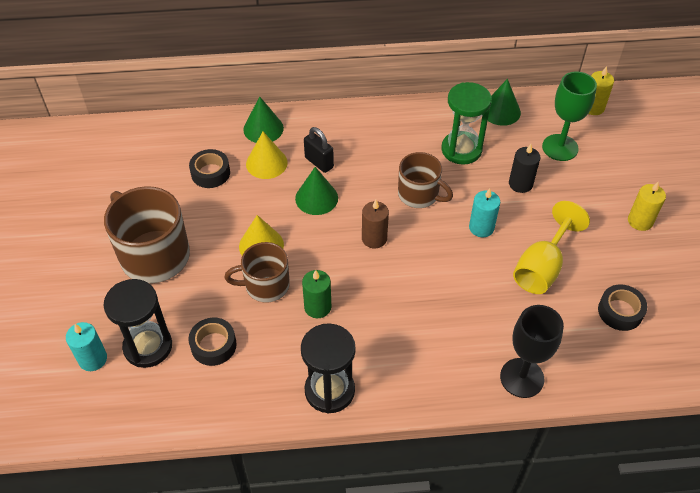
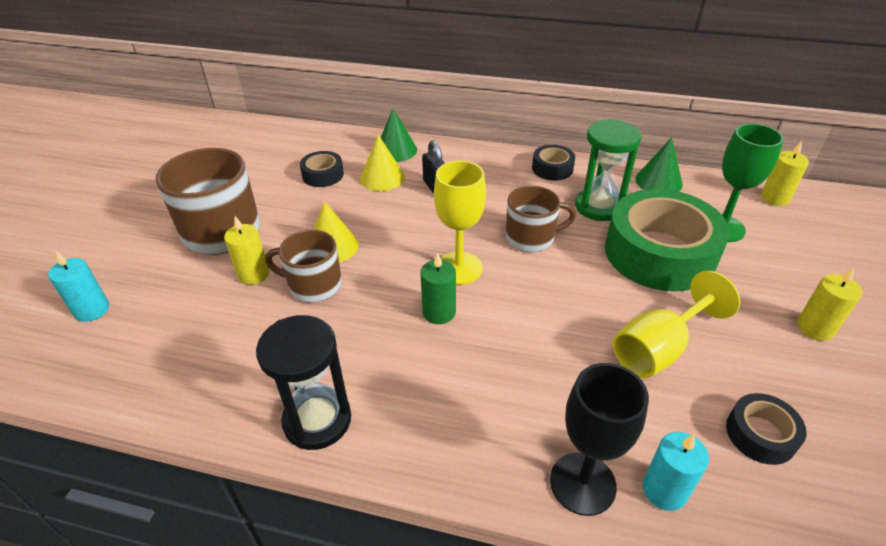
camera: 20 degrees right, 10 degrees down
(148, 346) = (153, 313): black hourglass -> none
(210, 289) = (254, 274): none -> yellow candle
(213, 345) = (220, 330): black tape -> black tape (552, 168)
(316, 198) = (416, 217): green cone -> none
(317, 307) = (357, 321): green candle -> green candle (439, 312)
(374, 238) = (459, 268): brown candle -> yellow goblet
(419, 194) = (531, 238): brown mug -> brown mug turned 60 degrees counterclockwise
(481, 227) = (593, 286): turquoise candle -> turquoise candle (664, 490)
(520, 184) = (659, 253): black candle -> green tape

